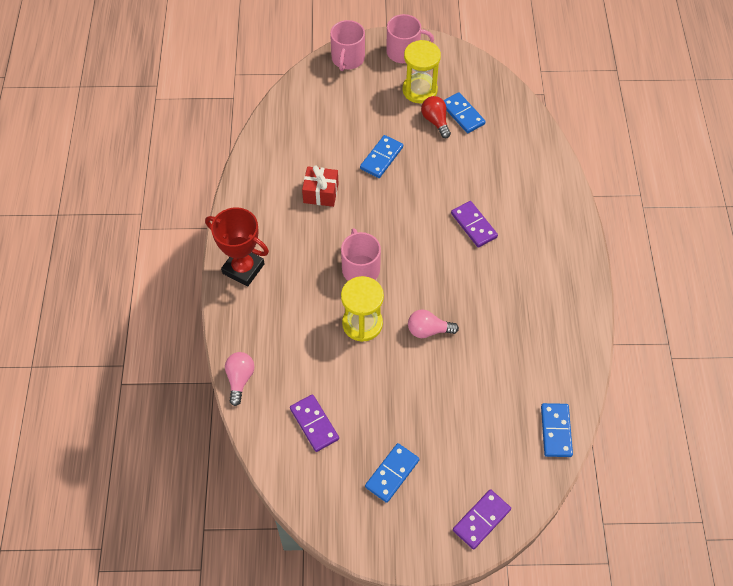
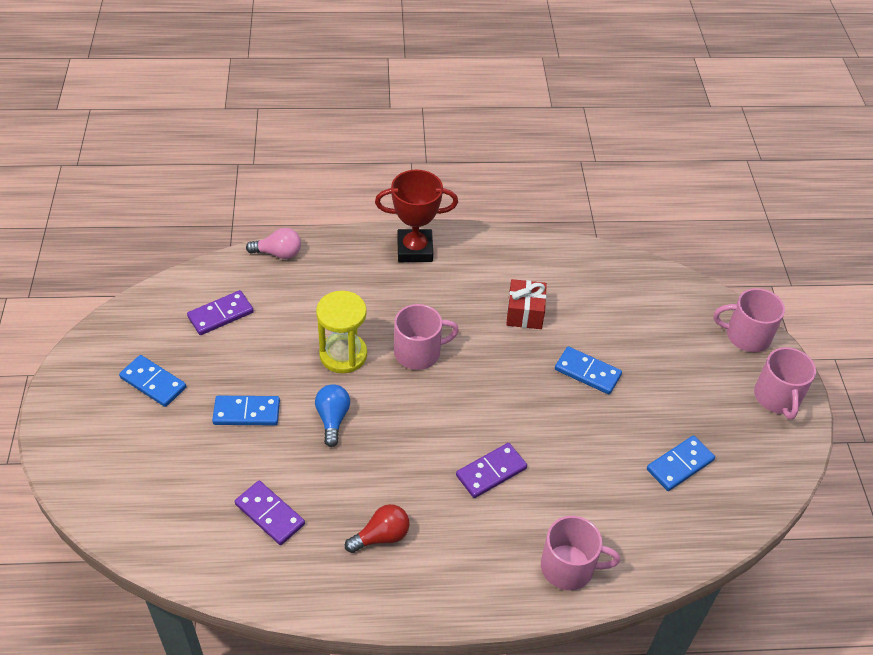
camera: 85 degrees right, 10 degrees down
(243, 268) = (415, 249): red trophy -> red trophy turned 60 degrees clockwise
(419, 90) = (712, 415): yellow hourglass -> none
(428, 330) = (332, 419): pink light bulb -> blue light bulb
(435, 121) = (660, 432): red light bulb -> red light bulb (381, 536)
(481, 520) = (83, 466): purple domino -> purple domino (269, 514)
(547, 186) = (569, 567): none -> pink mug
(555, 431) = (183, 551): blue domino -> blue domino (246, 412)

